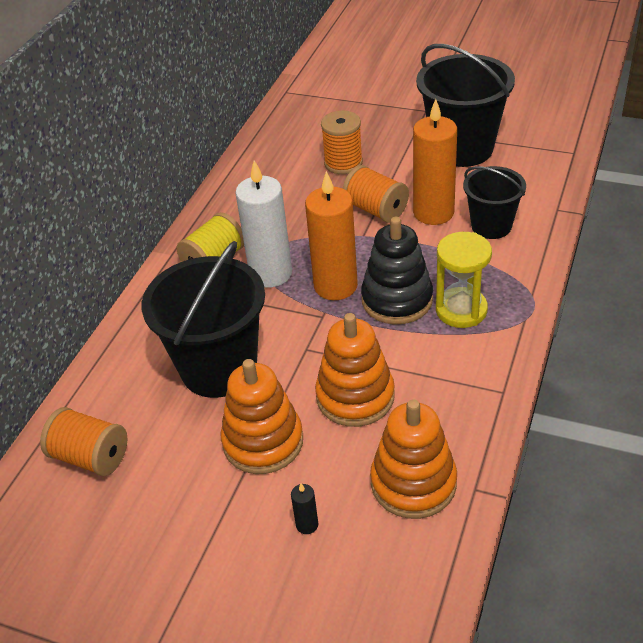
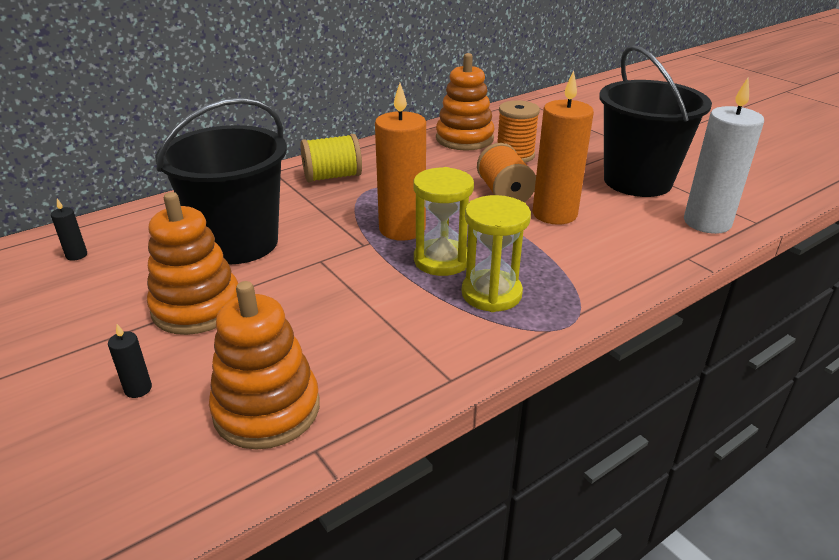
camera: 30 degrees right, 10 degrees down
(91, 457) = (76, 255): orange spool -> black candle
(271, 273) = (362, 200): white candle -> white candle (707, 222)
(355, 396) = (311, 313): orange stacking toy -> orange stacking toy (464, 139)
(397, 300) = (441, 260): black stacking toy -> yellow hourglass
(491, 226) = (600, 244): black bucket -> none

